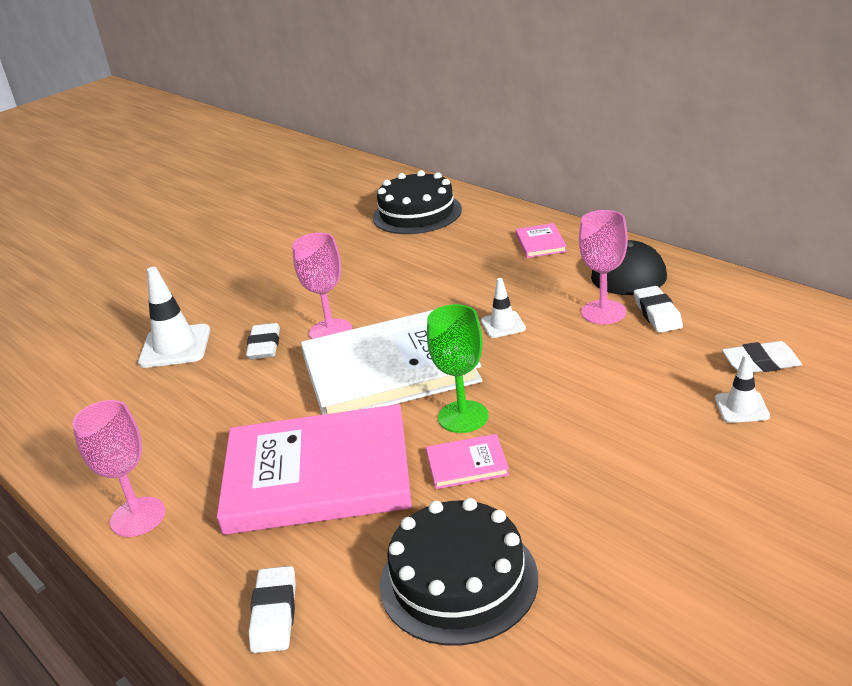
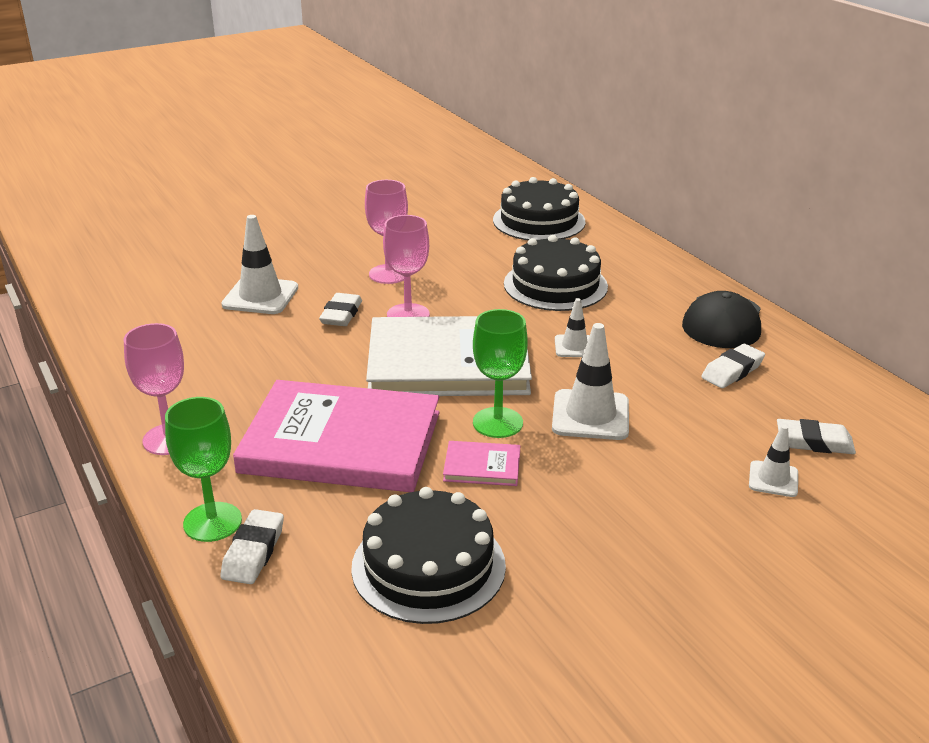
camera: 10 degrees right, 0 degrees up
(218, 593) = (212, 522): none -> green goblet
(459, 270) = (555, 285): none -> black cake
(540, 243) = (647, 276): pink book -> none
(547, 388) = (590, 415): none -> white traffic cone
(603, 312) = (679, 357): pink goblet -> pink goblet (389, 274)
(657, 314) = (732, 371): white eraser -> white eraser turned 45 degrees clockwise

